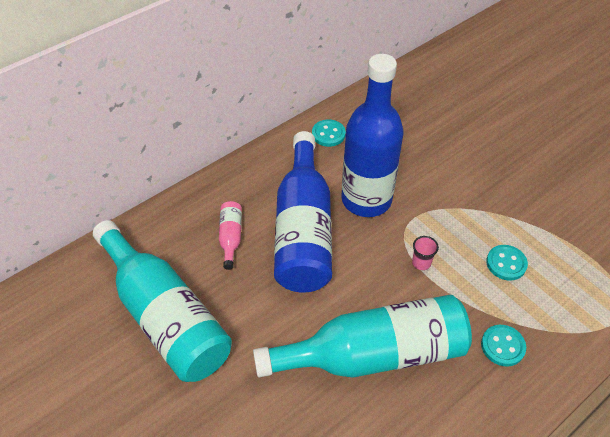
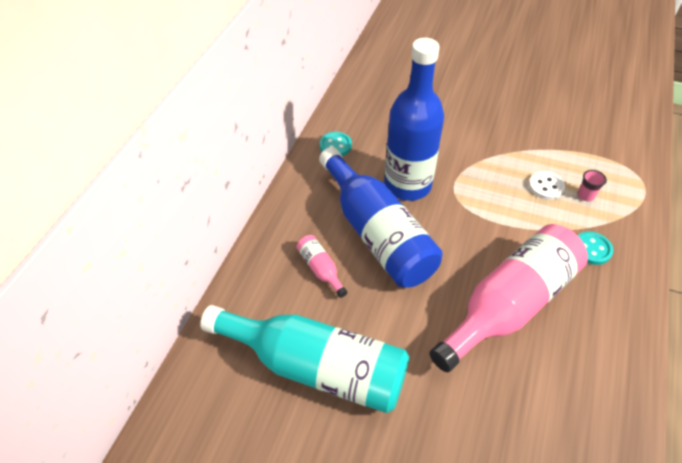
camera: 30 degrees left, 0 degrees up
(373, 354) = (509, 304): turquoise bottle -> pink bottle
(421, 263) = (487, 215): pink cup -> pink cup (585, 195)
(506, 263) = (546, 186): turquoise button -> white button

